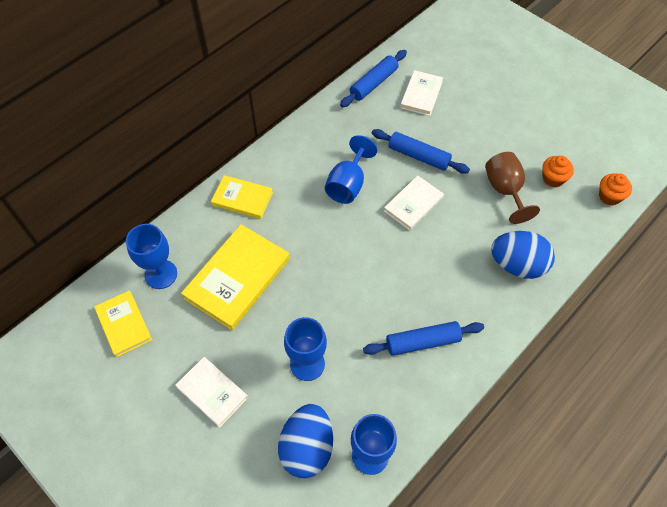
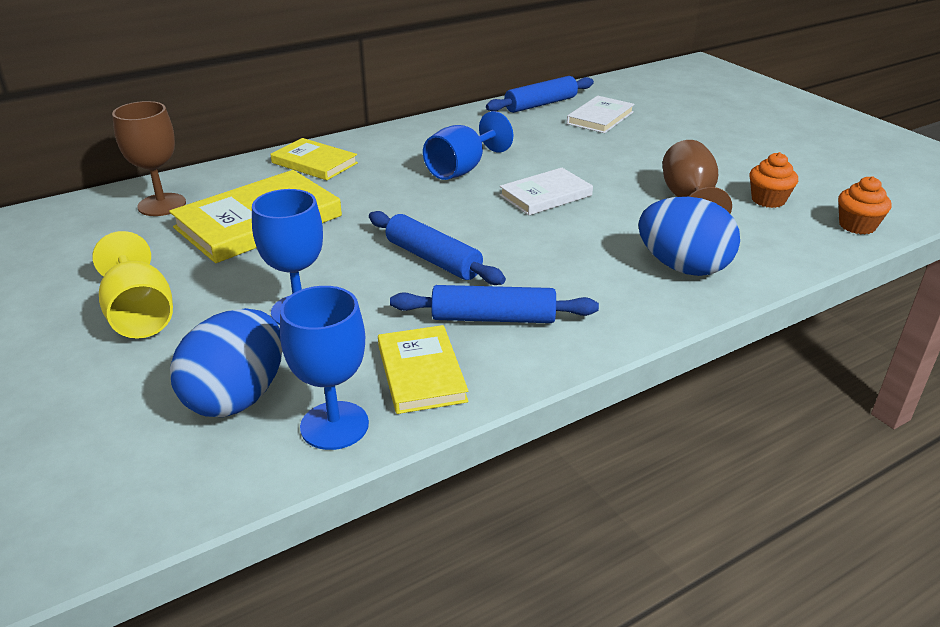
camera: 15 degrees right, 25 degrees down
(124, 324) = (77, 237): yellow book -> yellow book (421, 373)
(161, 274) = (162, 205): blue goblet -> brown goblet
(212, 392) = (140, 315): white book -> yellow goblet
(418, 156) = (573, 160): blue rolling pin -> blue rolling pin (433, 259)

